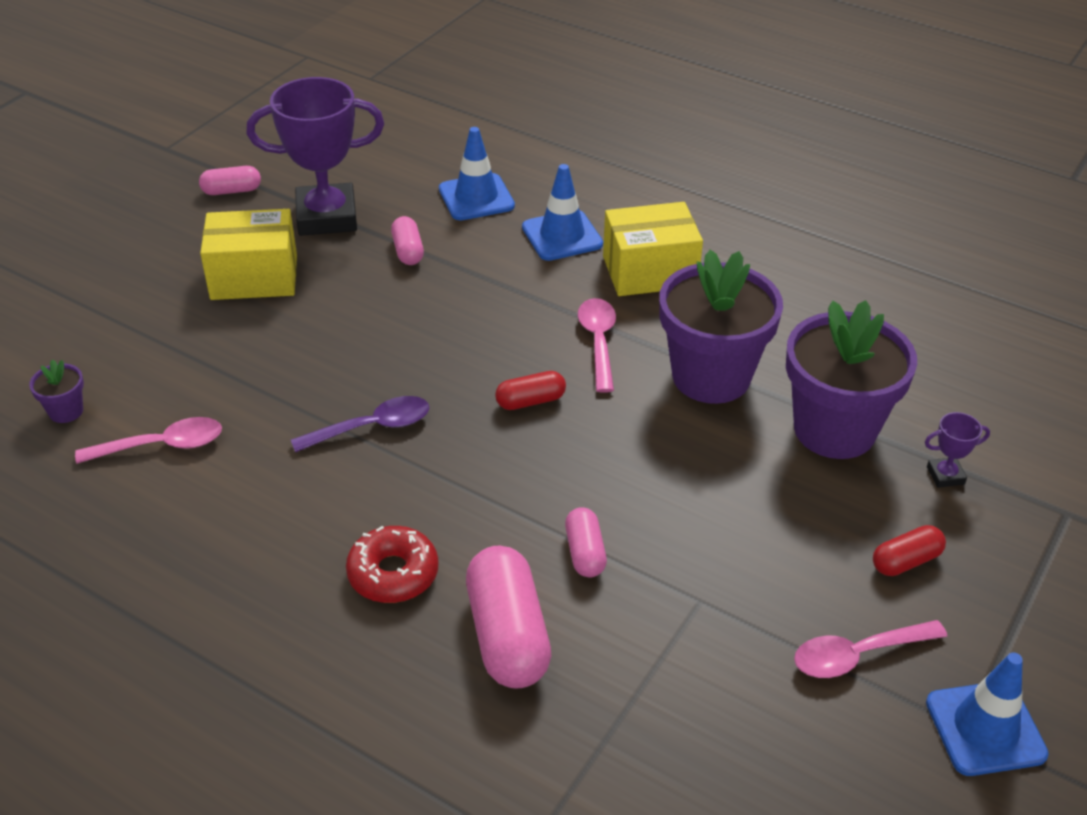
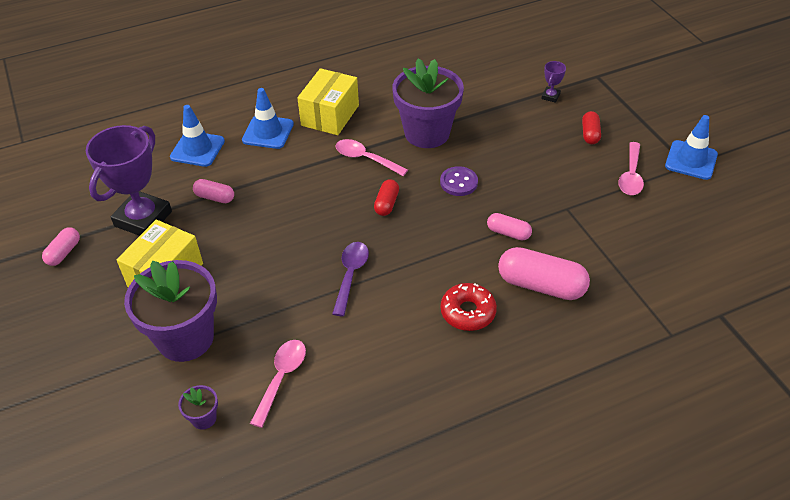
camera: 55 degrees left, 5 degrees up
(640, 454) = (458, 182): none -> purple button
(834, 430) = (496, 113): purple flower pot -> purple flower pot (185, 338)

